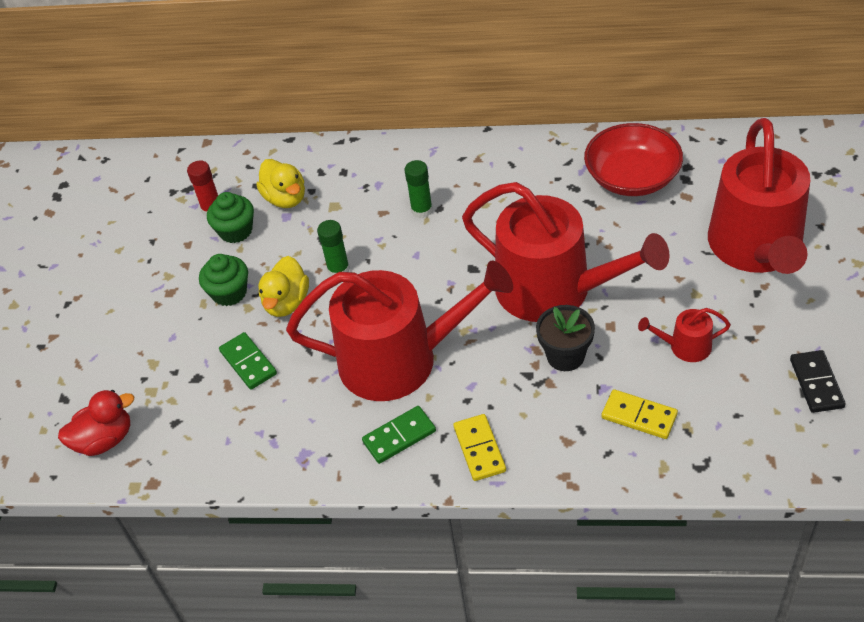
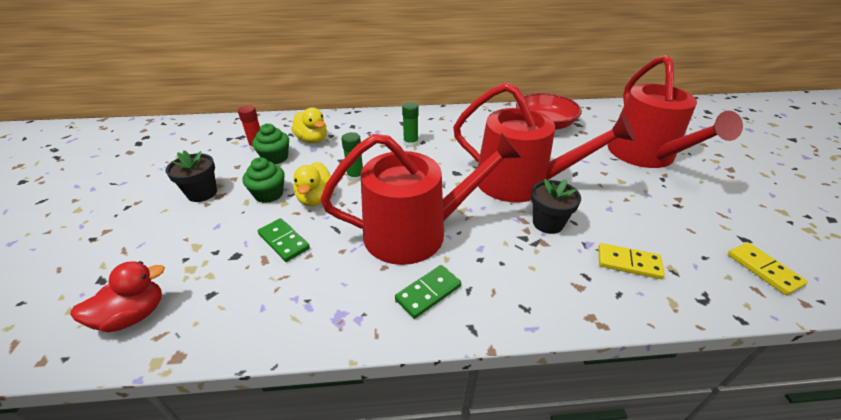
camera: 15 degrees left, 10 degrees down
(150, 287) = (202, 193): none -> black flower pot
(479, 449) = (505, 299): yellow domino -> yellow domino (763, 269)
(685, 346) = (634, 213): red watering can -> none
(816, 383) = (747, 231): black domino -> none

